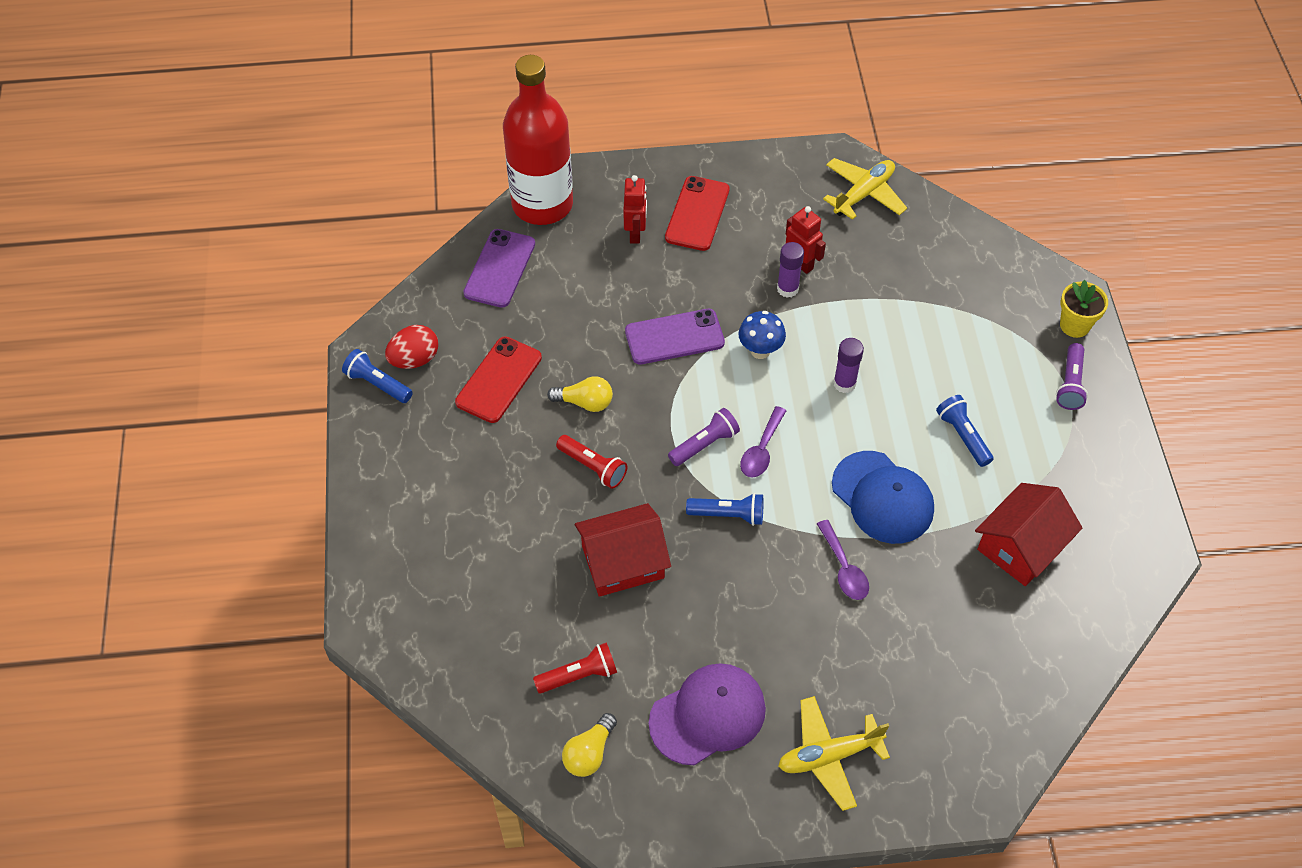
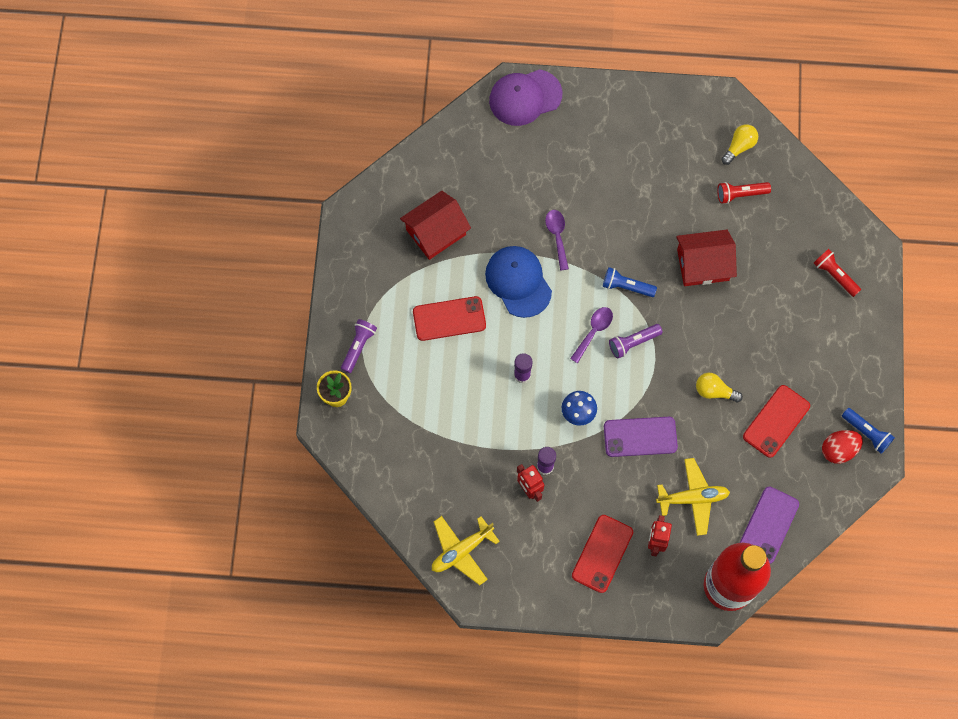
camera: 170 degrees left, 15 degrees up
(593, 467) = (714, 338): red flashlight -> red flashlight (834, 275)
(707, 715) = (663, 157): purple cap -> purple cap (525, 97)
(829, 756) = (595, 122): yellow plane -> yellow plane (692, 498)
(962, 436) = (449, 319): blue flashlight -> red phone

